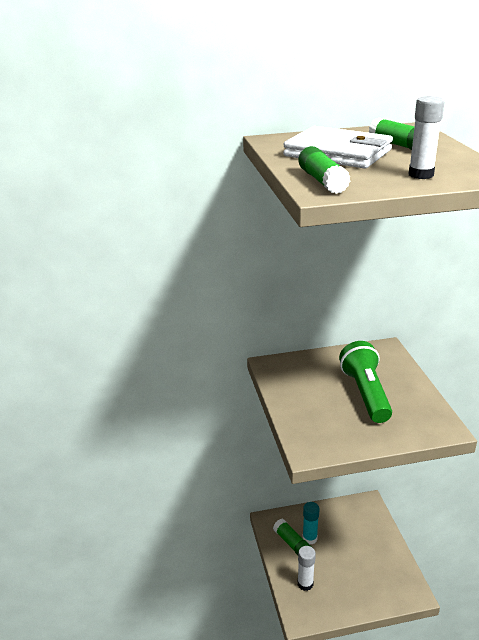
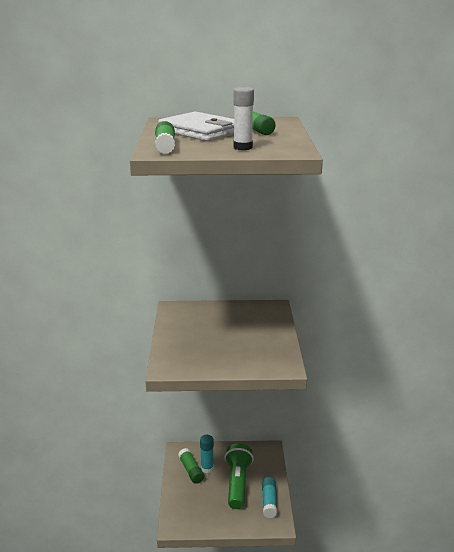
camera: 10 degrees right, 5 degrees down
(305, 584) = (188, 501): white glue stick -> none
(365, 393) = (236, 335): green flashlight -> green flashlight (237, 483)
(394, 568) = (269, 502): none -> turquoise glue stick

